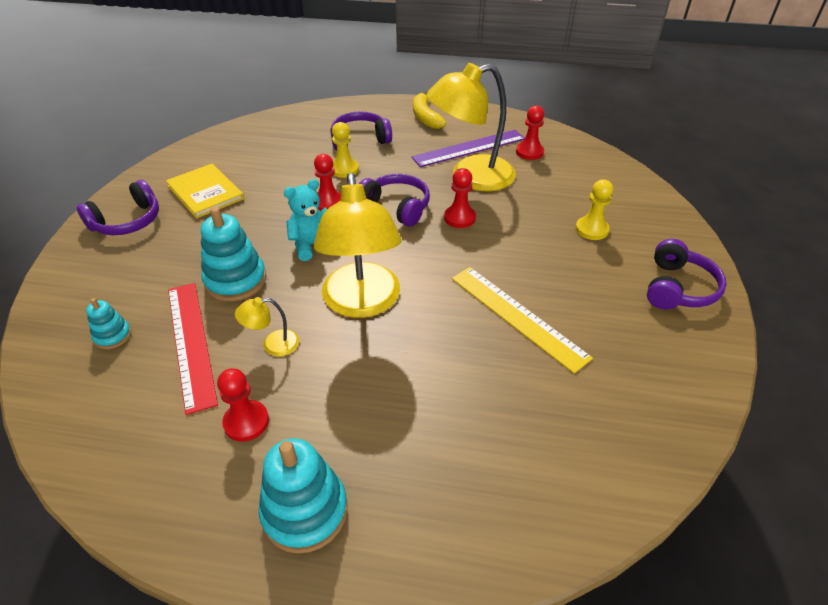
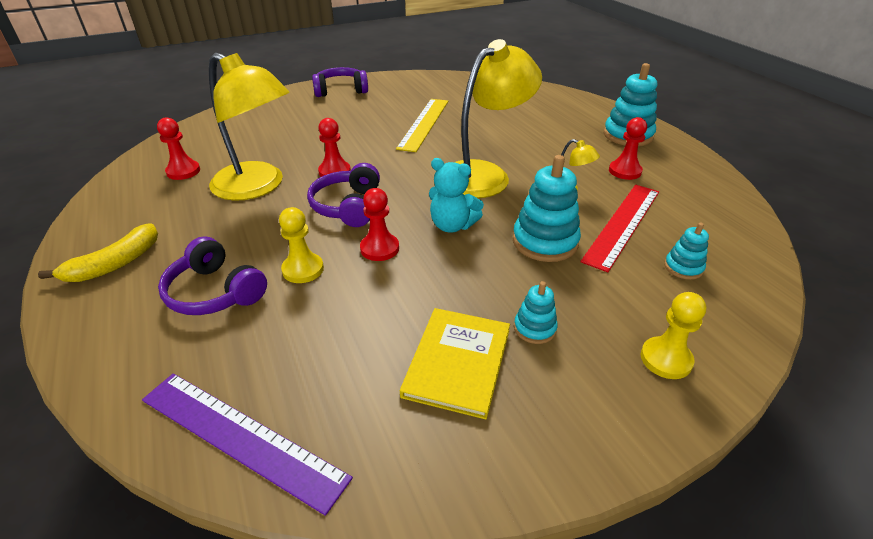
camera: 125 degrees left, 5 degrees down
(127, 221) = (587, 394): purple headphones -> none
(183, 228) = (534, 328): none -> turquoise stacking toy
(469, 148) = (193, 205): purple ruler -> purple ruler (241, 437)
(591, 229) = (300, 122): yellow pawn -> yellow pawn (665, 359)

